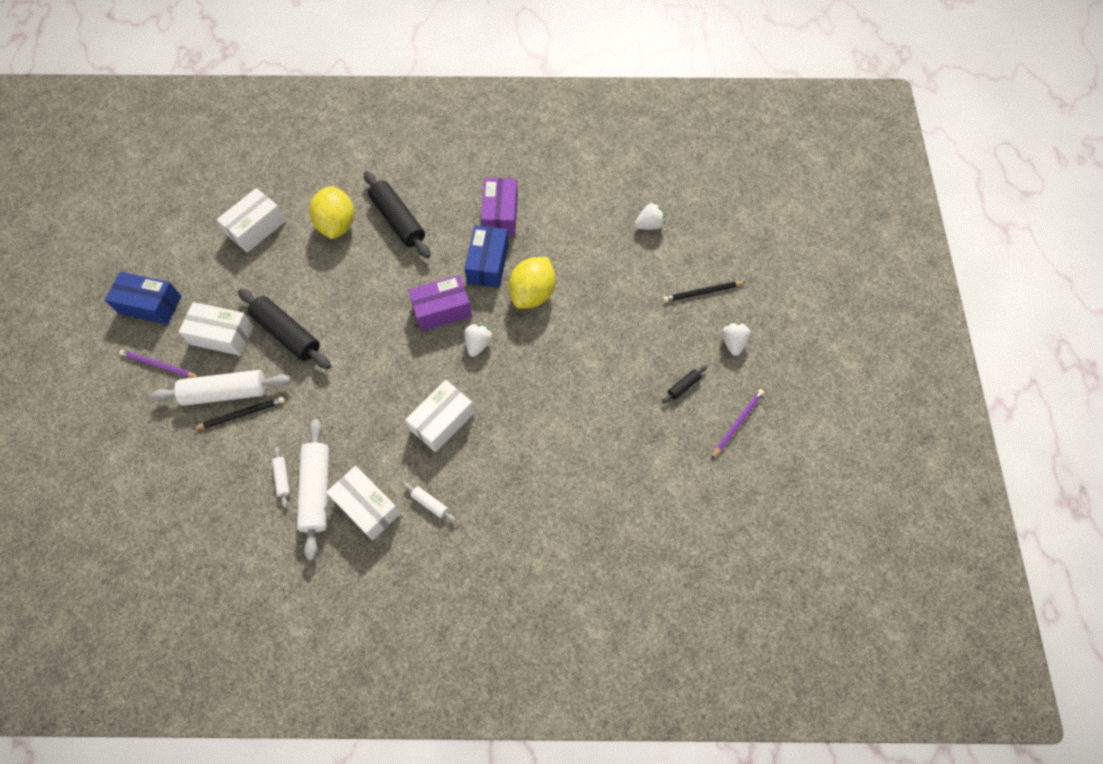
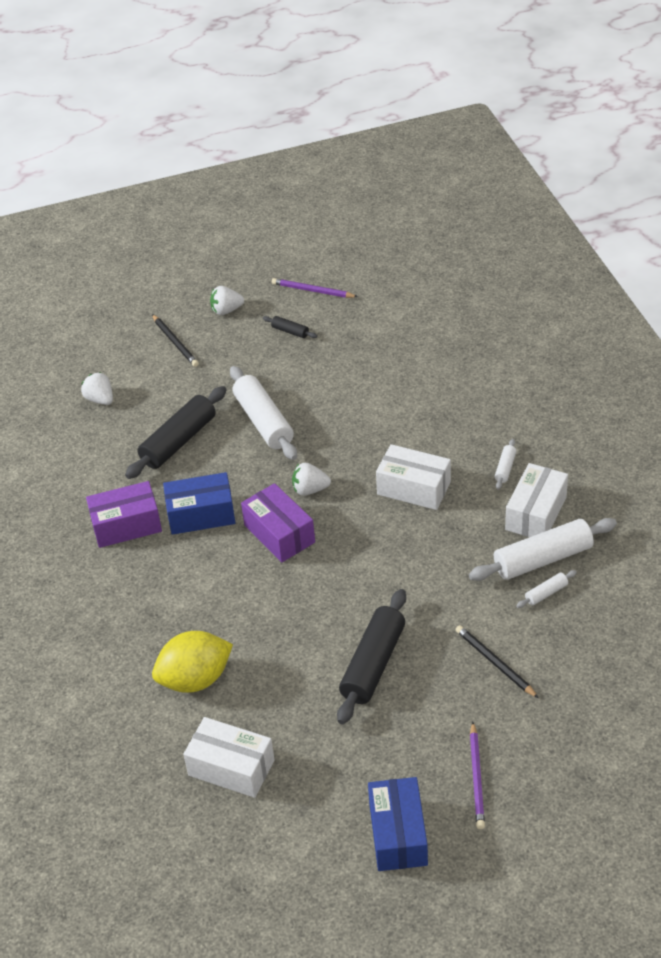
camera: 105 degrees left, 20 degrees down
(222, 335) = (405, 730): white box -> none
(226, 393) = (477, 690): white rolling pin -> white rolling pin (264, 421)
(398, 220) = (167, 618): black rolling pin -> black rolling pin (178, 441)
(532, 293) = (227, 465): yellow lemon -> none

